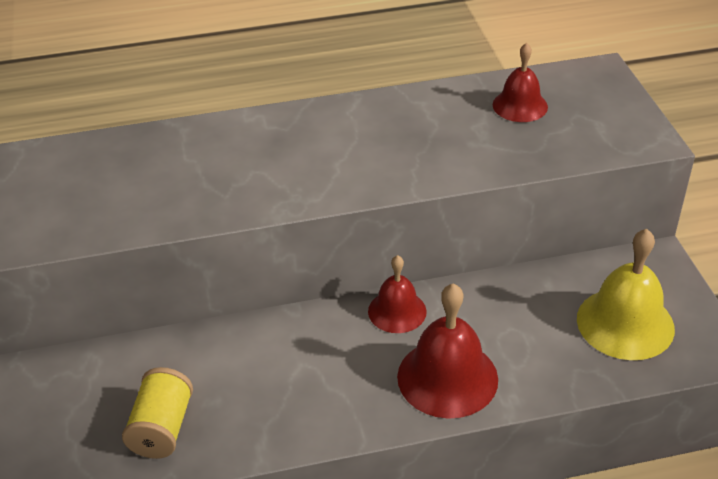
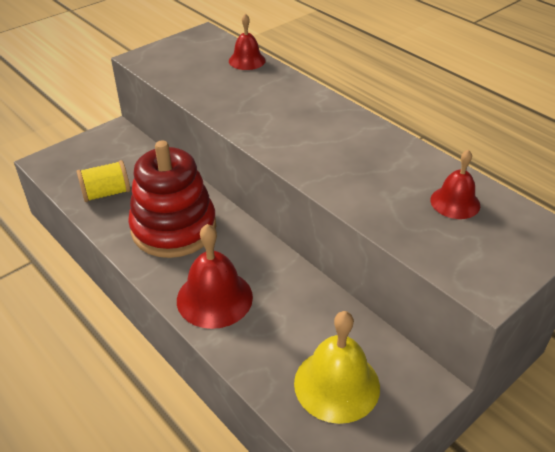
camera: 60 degrees right, 0 degrees up
(295, 376) = (174, 228): none -> red stacking toy
(397, 311) = (259, 252): red bell -> red bell (247, 60)

